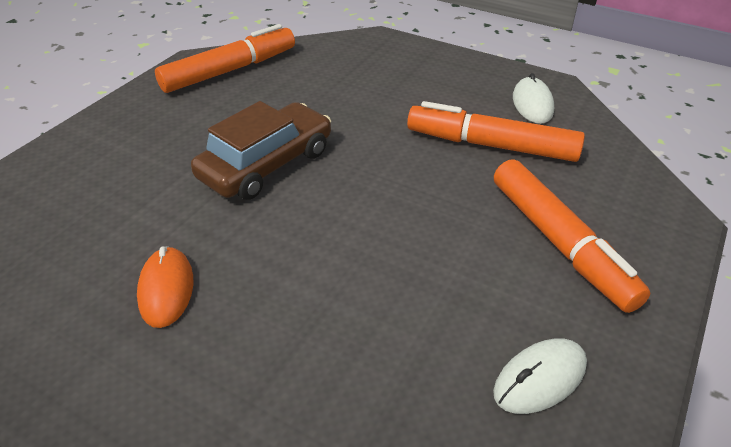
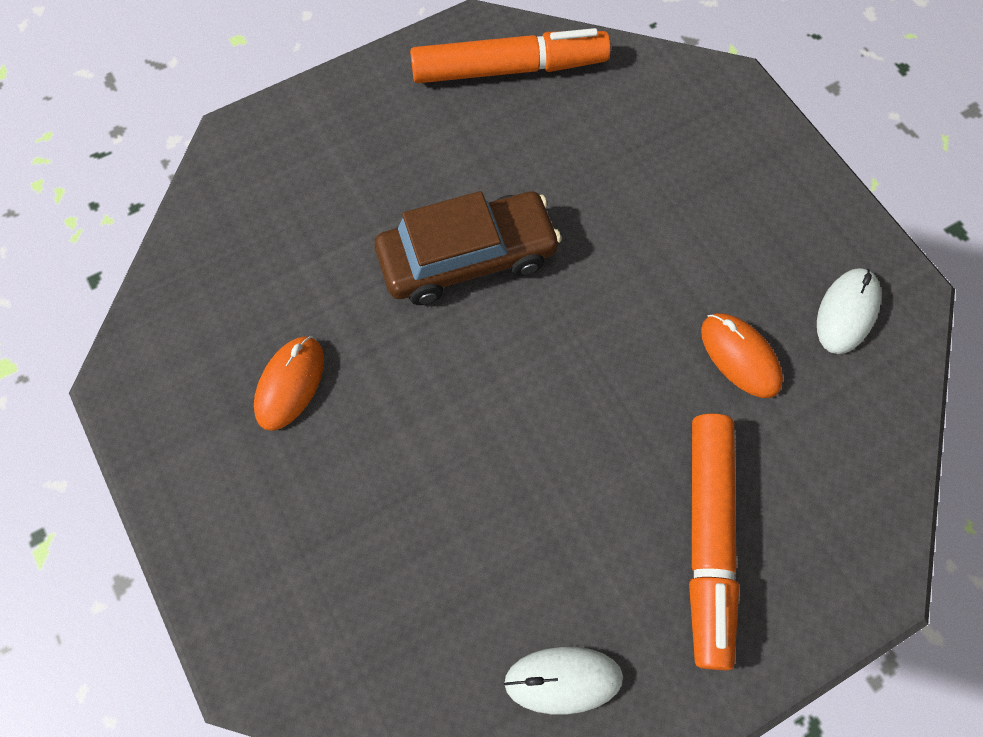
camera: 30 degrees right, 25 degrees up
(491, 145) = (740, 356): orange marker -> orange mouse

